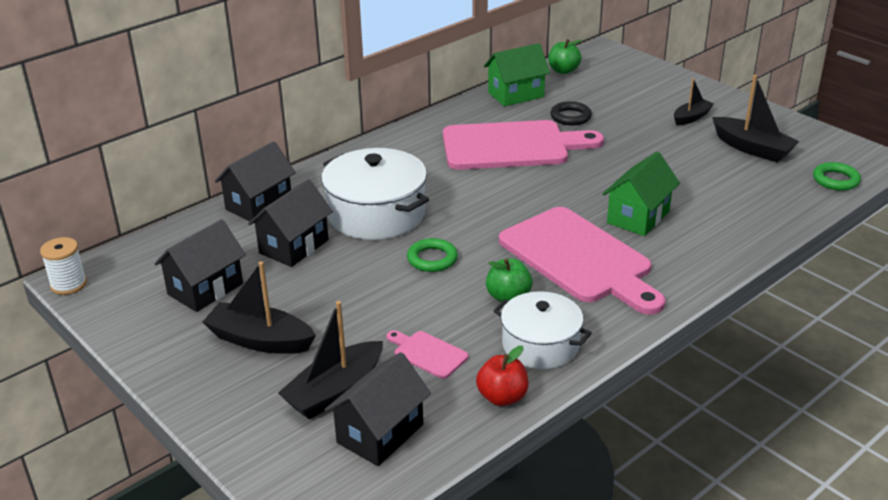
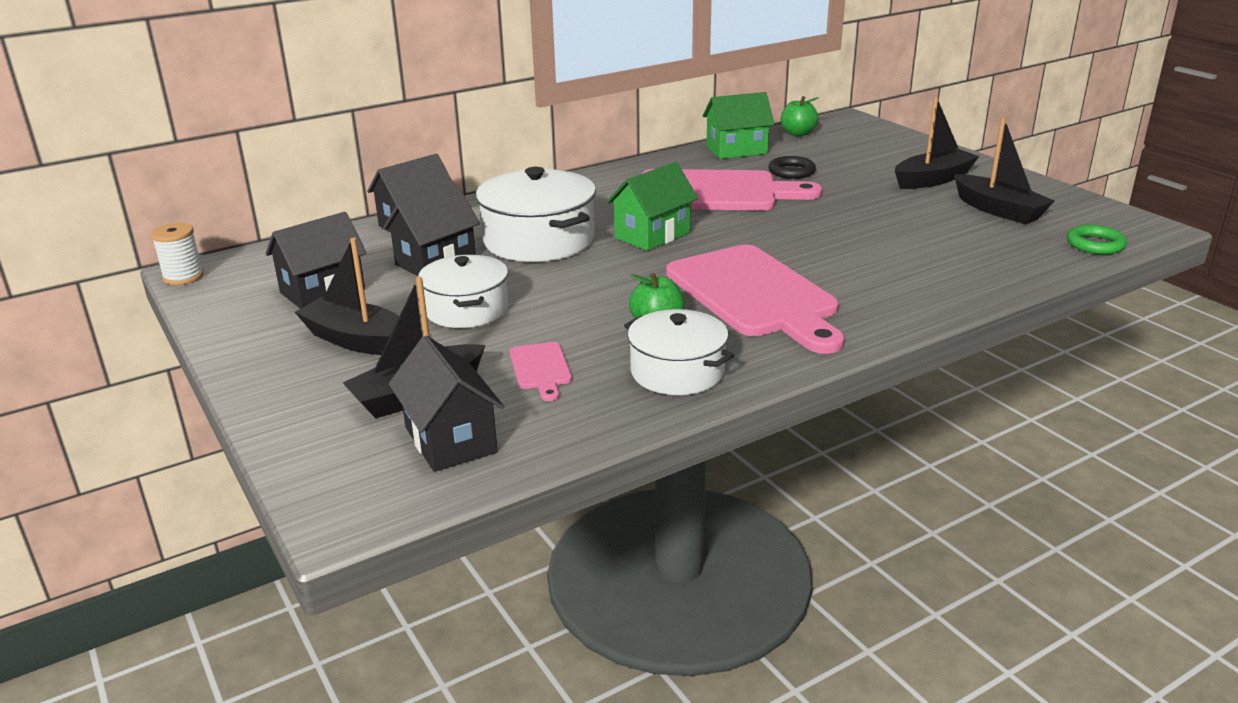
camera: 10 degrees right, 5 degrees down
(341, 297) = (466, 309): none -> white pot
(380, 433) = (451, 440): black house -> black house turned 75 degrees counterclockwise
(428, 353) = (541, 369): pink cutting board -> pink cutting board turned 150 degrees counterclockwise
(432, 259) = (583, 283): green ring -> none
(502, 397) = (611, 418): red apple -> none
(638, 217) = (839, 262): green house -> green house (652, 235)
(691, 117) = (932, 179): black boat -> black boat, size x1.62

